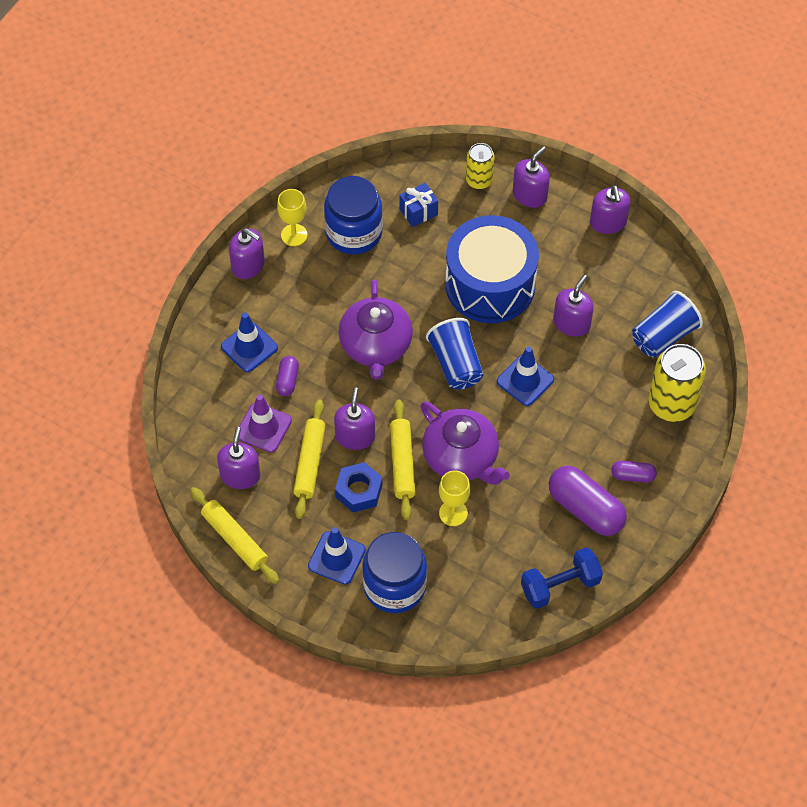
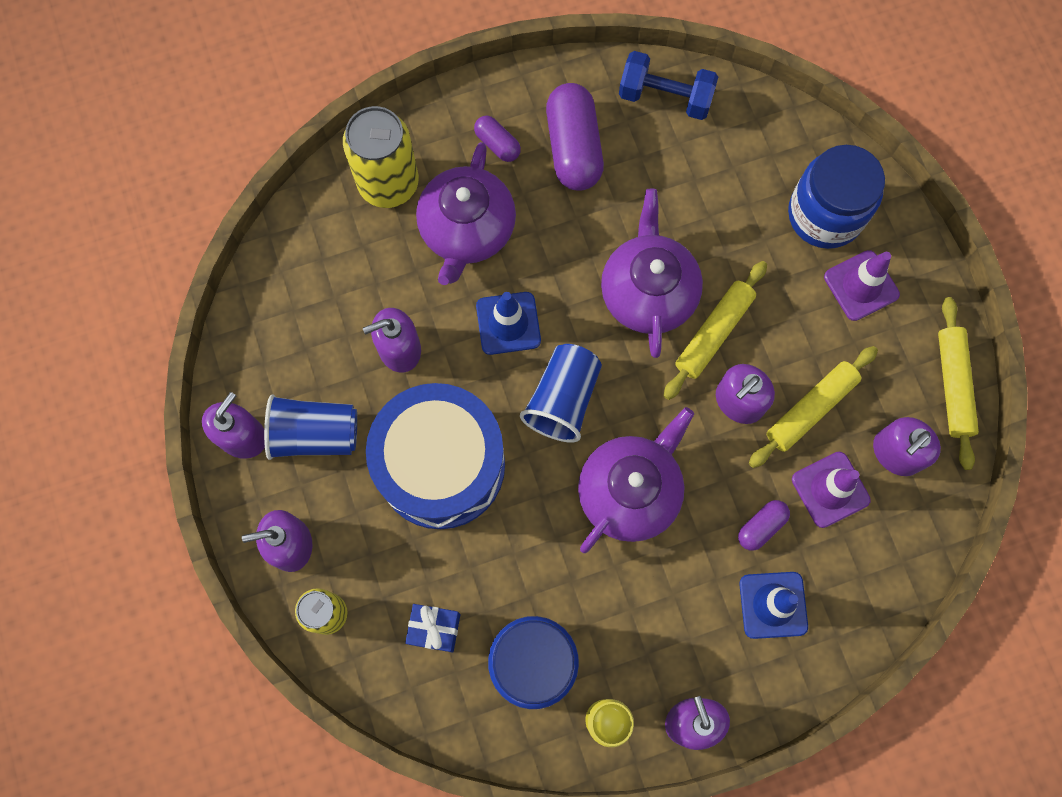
camera: 140 degrees left, 15 degrees up
(336, 558) = (861, 285): blue traffic cone -> purple traffic cone
(359, 491) = (783, 338): blue nut -> none
(453, 513) = (706, 242): yellow goblet -> none
(599, 413) = (467, 230): none -> purple teapot
(663, 336) = (321, 259): blue cup -> blue cup (315, 434)

